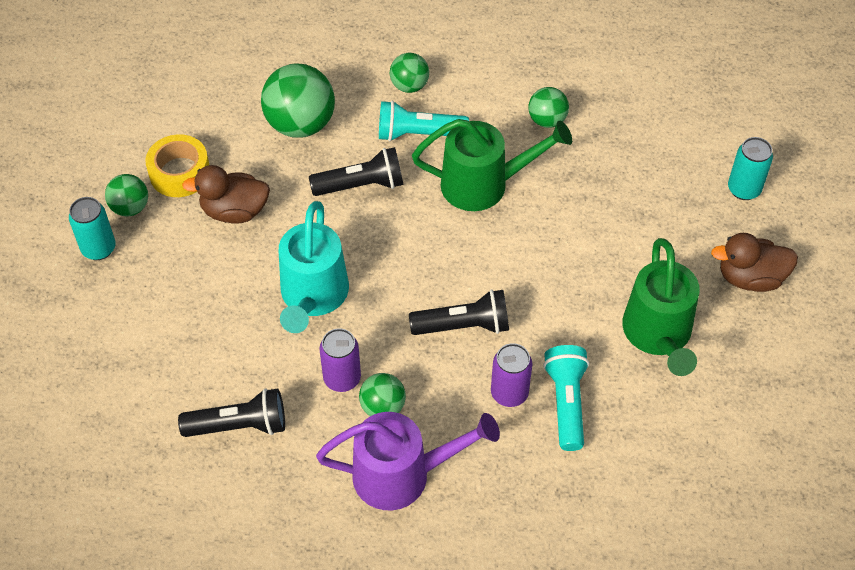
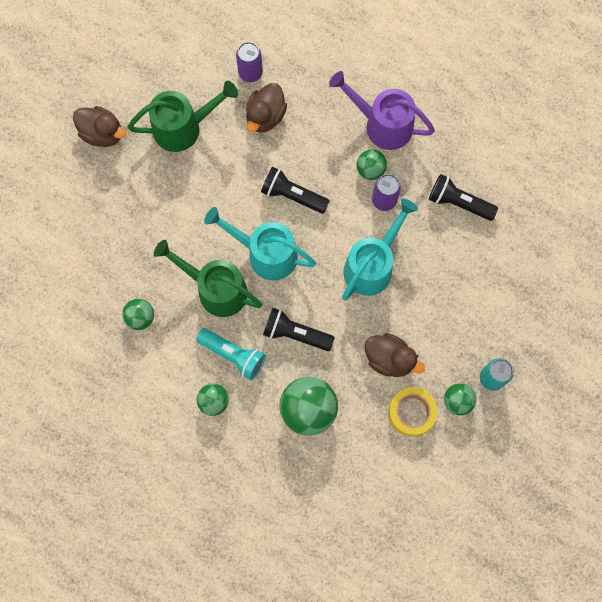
camera: 150 degrees left, 20 degrees up
(453, 246) = (265, 253): none -> turquoise watering can
(509, 393) = (293, 139): purple can -> purple can (250, 73)
(566, 403) = (265, 116): turquoise flashlight -> brown duck
(658, 336) = (184, 127): green watering can -> green watering can turned 45 degrees clockwise
(744, 189) = (56, 194): turquoise can -> none

